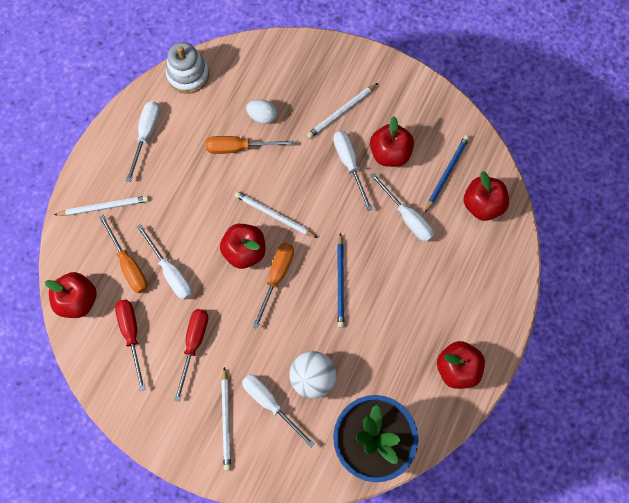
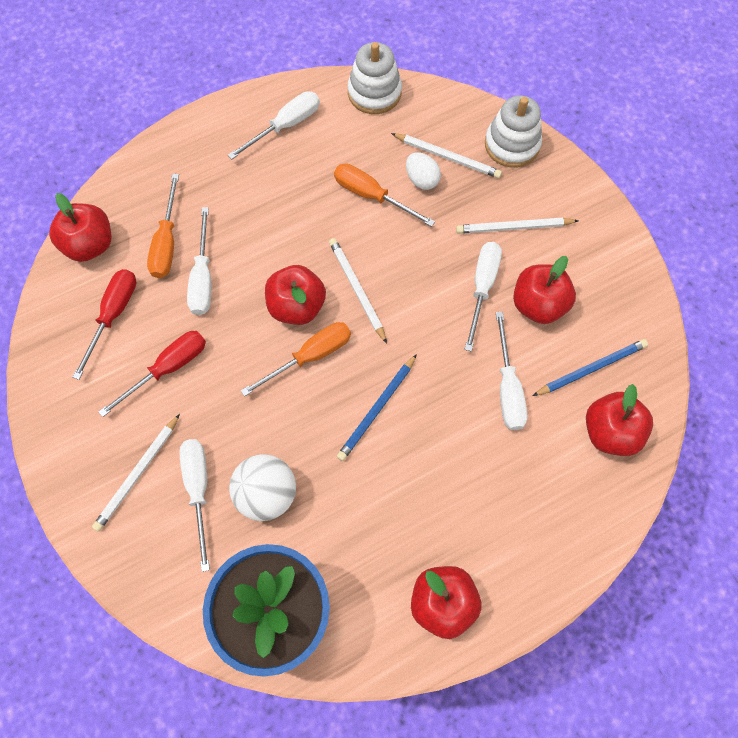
camera: 35 degrees right, 5 degrees down
(104, 207) = (188, 170): white pencil -> white pencil (447, 157)
(302, 56) = (512, 144): none -> white stacking toy

